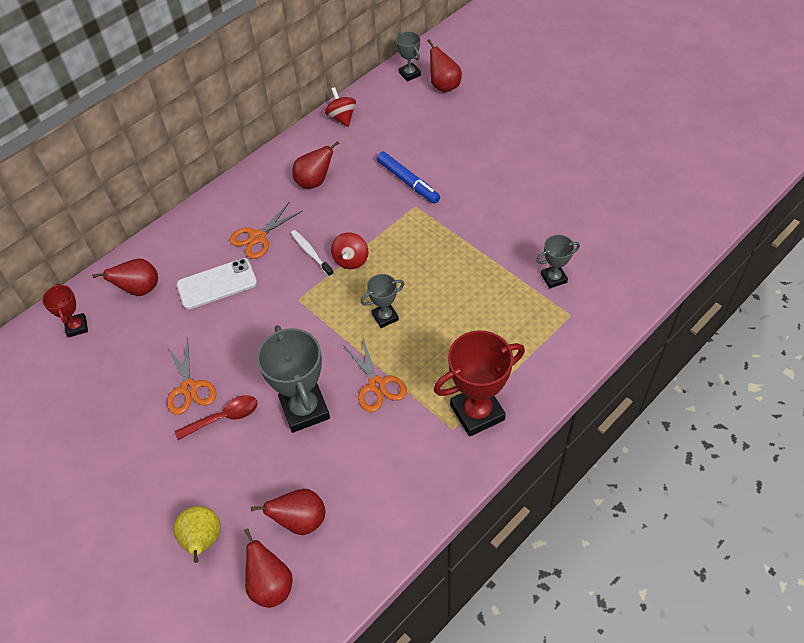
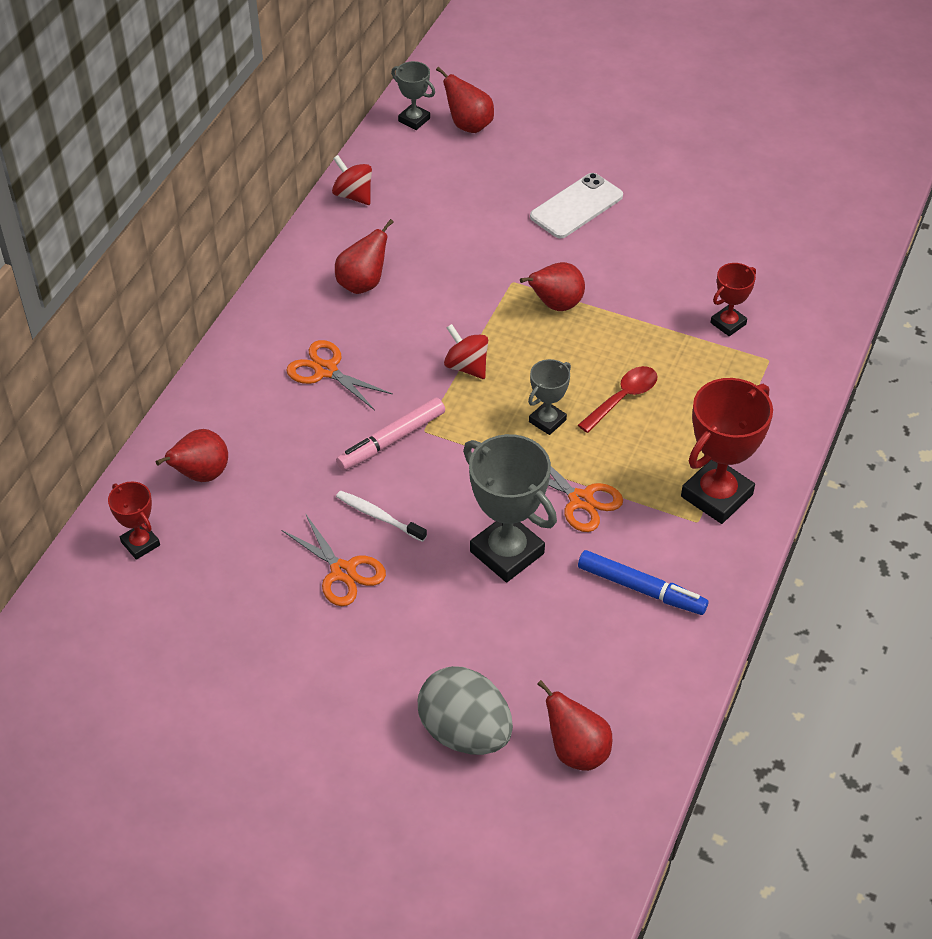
camera: 25 degrees left, 5 degrees down
(203, 540) = (465, 732): yellow pear -> grey egg
(217, 284) = (304, 441): white phone -> white phone (576, 206)
(224, 417) = (409, 591): red spoon -> red spoon (623, 398)
(258, 237) = (326, 370): orange scissors -> orange scissors turned 105 degrees clockwise
(272, 300) = (391, 440): none -> pink marker
(300, 520) = (572, 673): red pear -> red pear (556, 305)
(311, 253) = (409, 371): white toothbrush -> white toothbrush (379, 516)
(351, 260) = (466, 366): red spinning top -> red spinning top turned 150 degrees clockwise
(408, 182) = (487, 255): blue marker -> blue marker (641, 589)
(553, 278) = (728, 323): grey trophy -> red trophy

